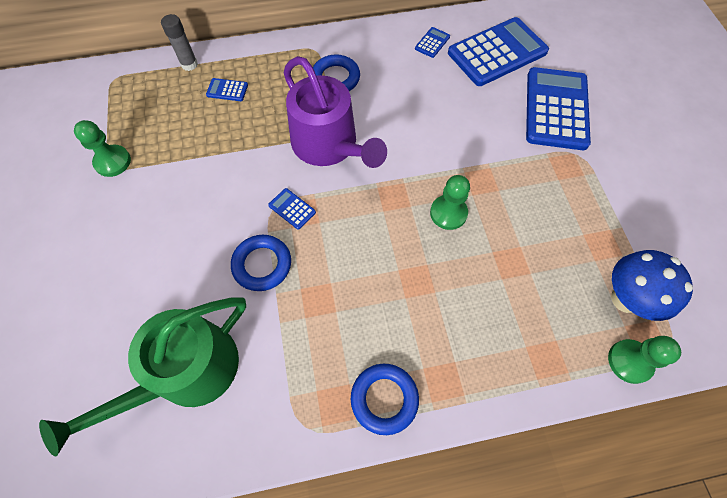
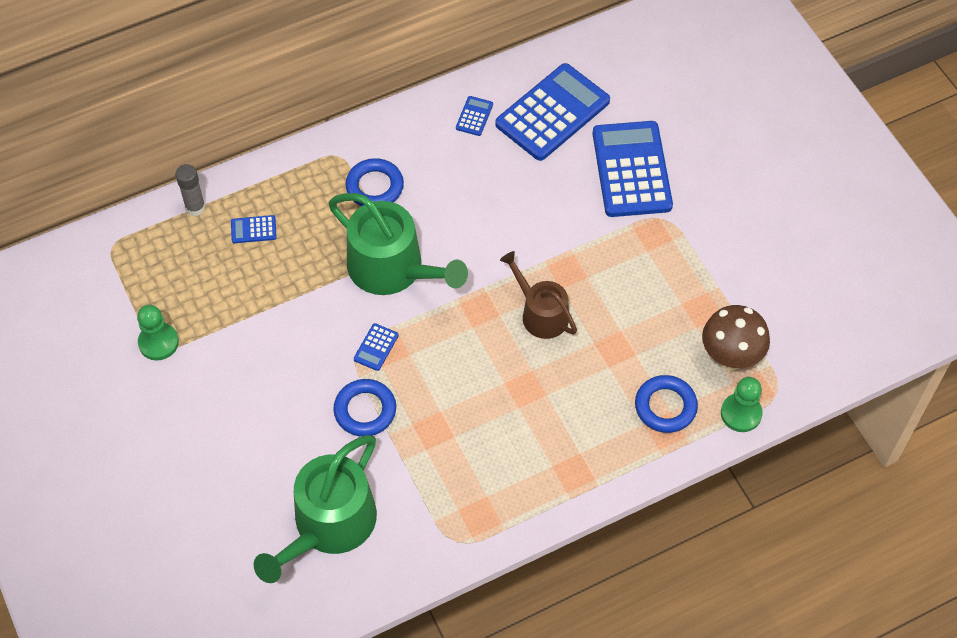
camera: 15 degrees left, 5 degrees down
(292, 209) = (376, 347): blue calculator -> blue calculator turned 90 degrees counterclockwise
(329, 145) = (393, 268): purple watering can -> green watering can
(384, 399) = (522, 501): blue ring -> blue ring (665, 406)
(448, 213) = (540, 313): green pawn -> brown watering can
(625, 299) = (730, 357): blue mushroom -> brown mushroom

